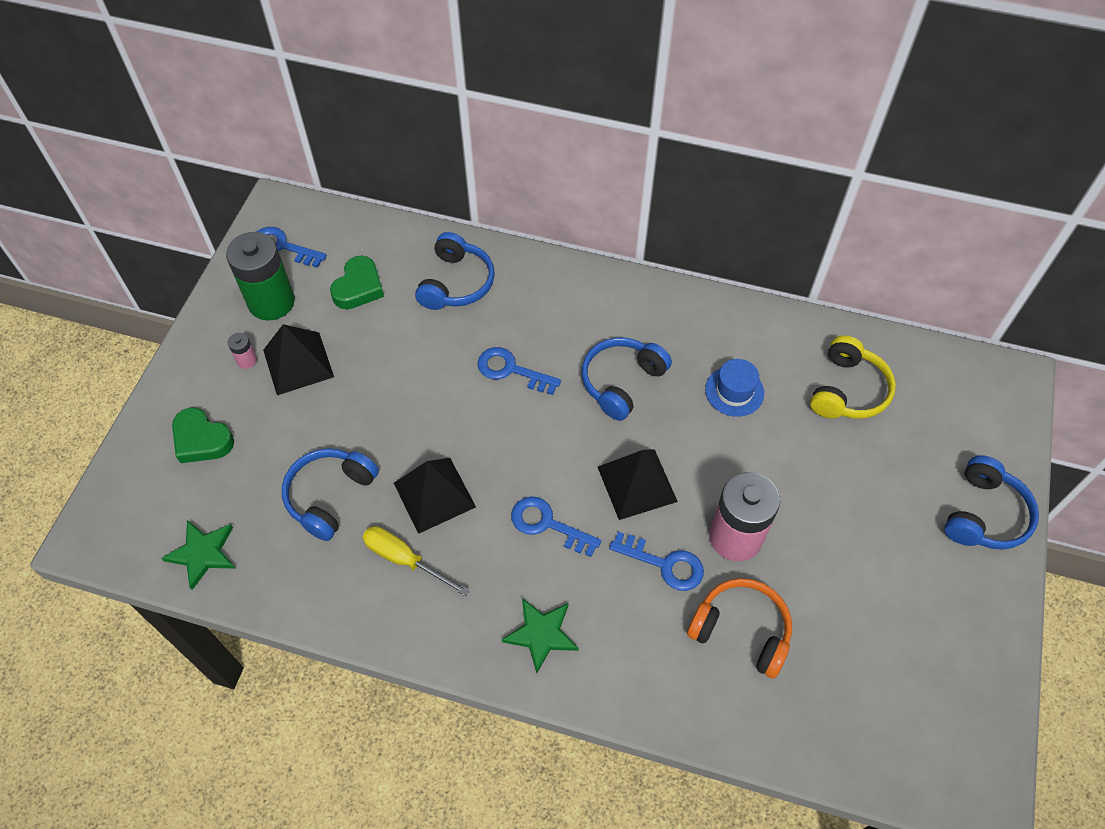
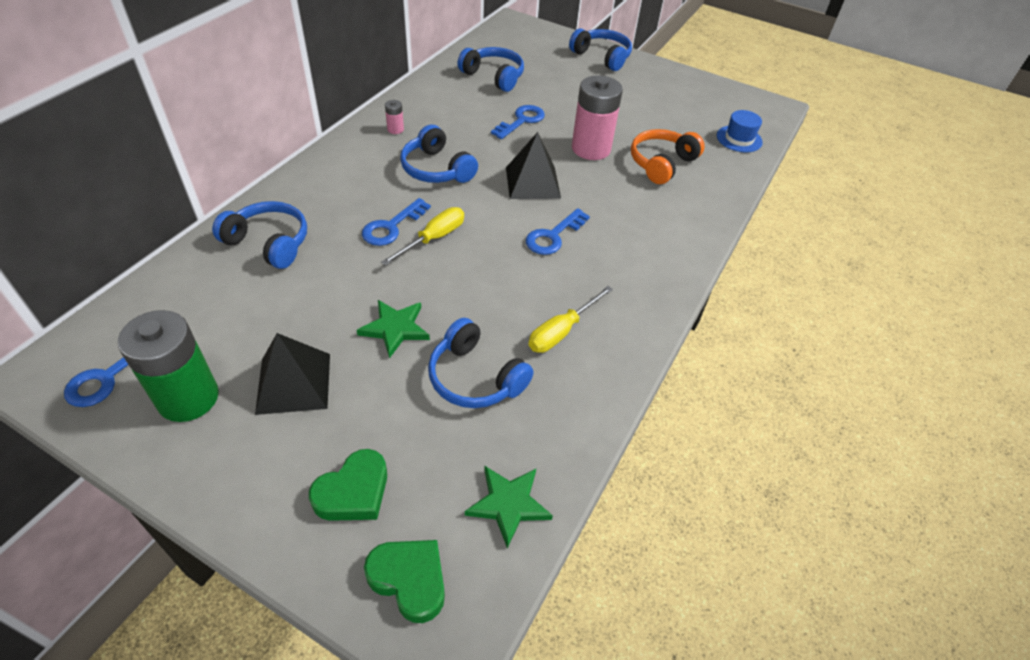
camera: 80 degrees left, 10 degrees down
(247, 360) = (261, 432): pink battery -> pink battery (395, 129)
(358, 287) = (222, 316): green heart -> green heart (409, 580)
(434, 494) = (501, 299): black pyramid -> none
(505, 411) = (433, 238): none -> yellow screwdriver
(541, 634) = (648, 259): green star -> green star (395, 328)
(664, 564) = (603, 184): blue key -> blue key (521, 121)
(734, 391) = (472, 120): blue hat -> blue hat (739, 139)
(847, 390) = (493, 76): yellow headphones -> blue headphones

